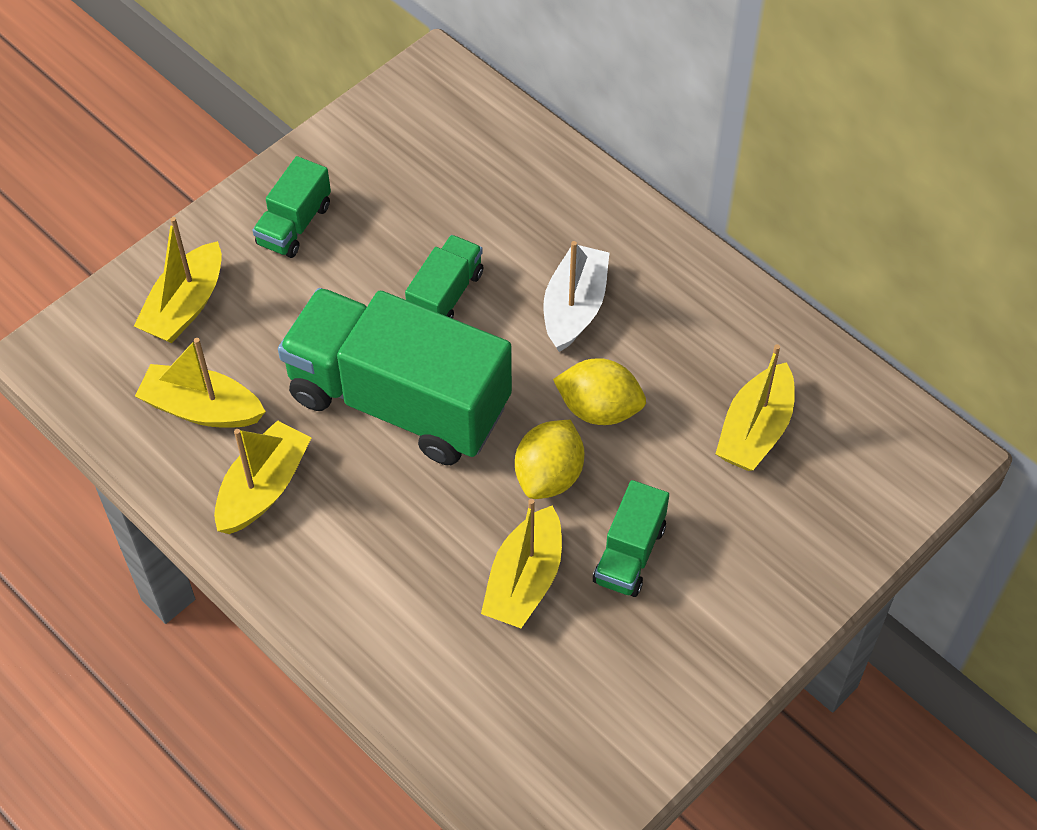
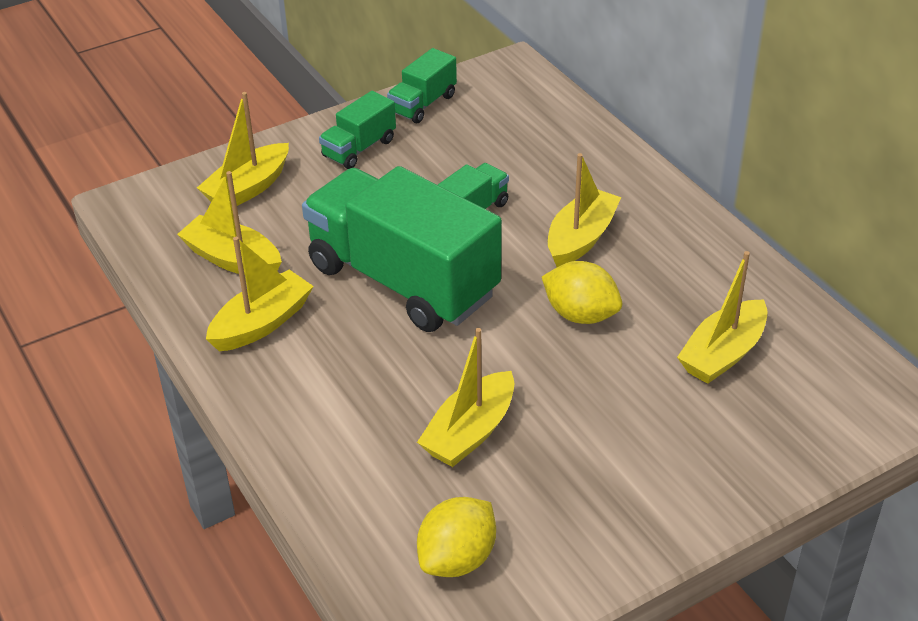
camera: 15 degrees right, 15 degrees down
(549, 476) = (519, 356): yellow lemon -> yellow lemon (457, 559)
(574, 307) = (581, 238): white boat -> yellow boat
(629, 554) = (575, 429): green truck -> green truck (423, 104)

